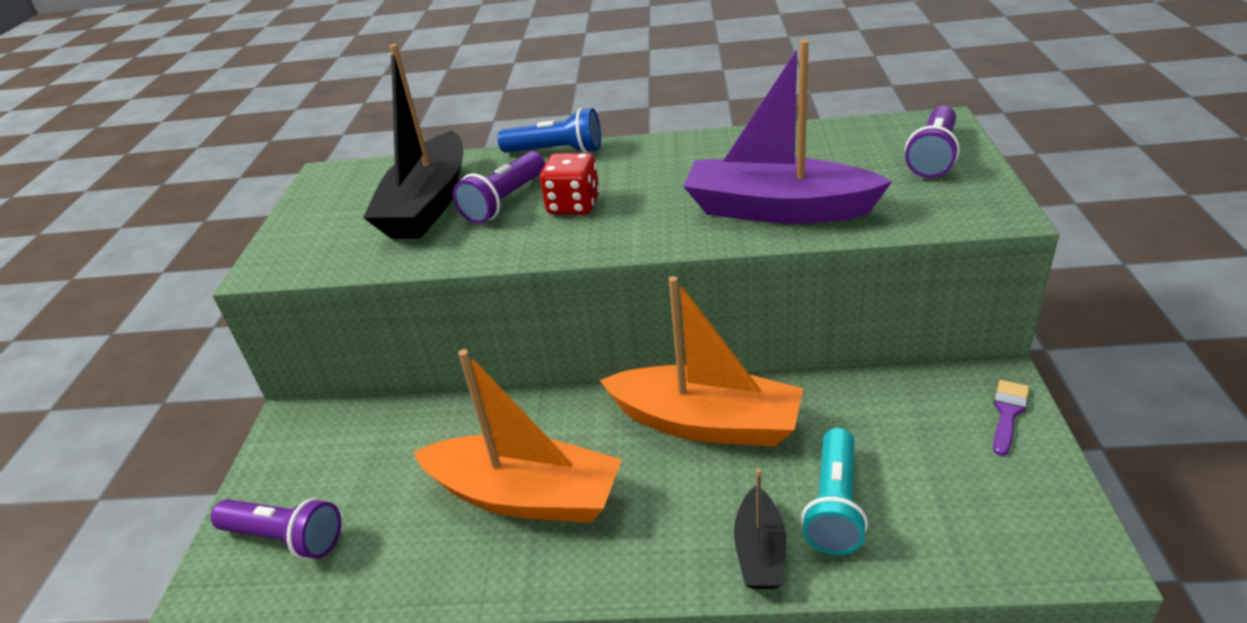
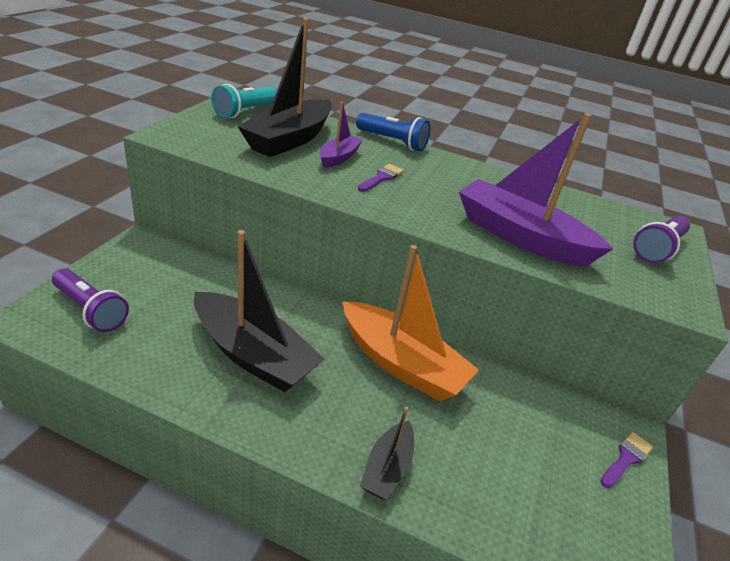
camera: 10 degrees right, 0 degrees up
(505, 201) = (339, 157): purple flashlight -> purple boat
(525, 496) = (253, 355): orange boat -> black boat
(573, 205) = (381, 178): red dice -> purple brush
(835, 505) = (459, 462): turquoise flashlight -> turquoise flashlight (245, 112)

